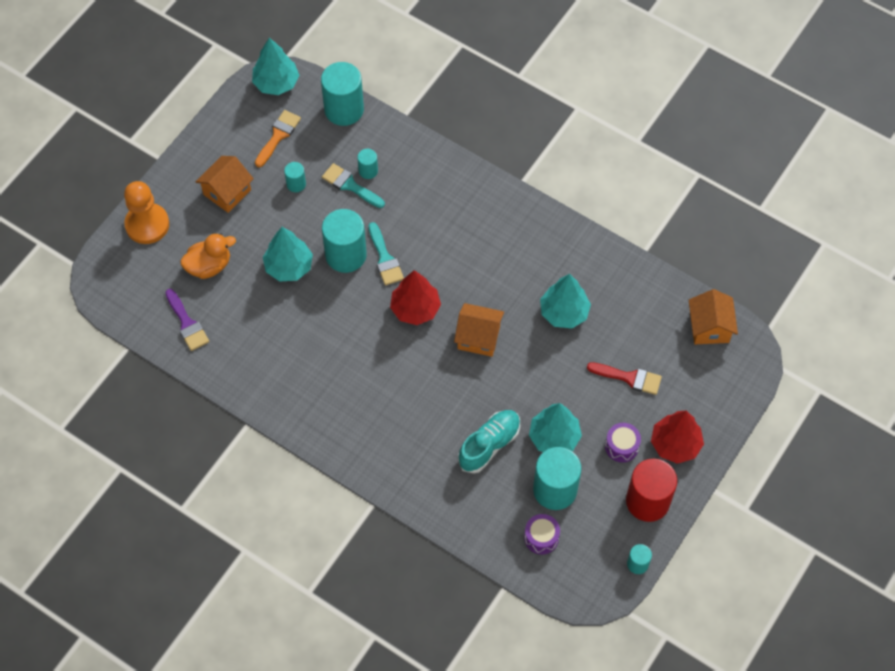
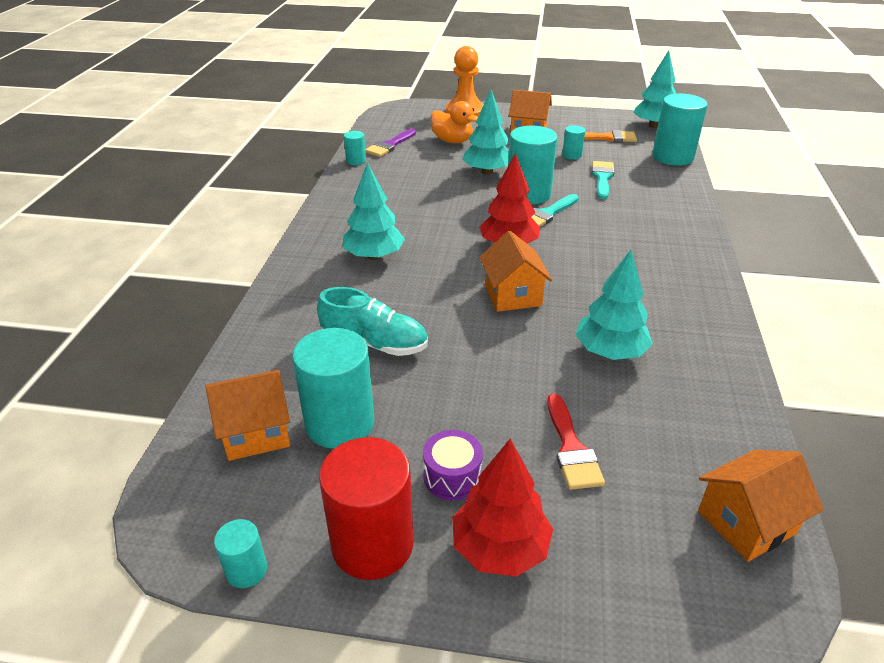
camera: 65 degrees right, 25 degrees down
(368, 171) = (628, 182): turquoise cylinder -> turquoise cylinder (356, 161)
(541, 537) = (256, 432): purple drum -> orange house
(554, 437) = (421, 398): turquoise tree -> turquoise tree (374, 256)

